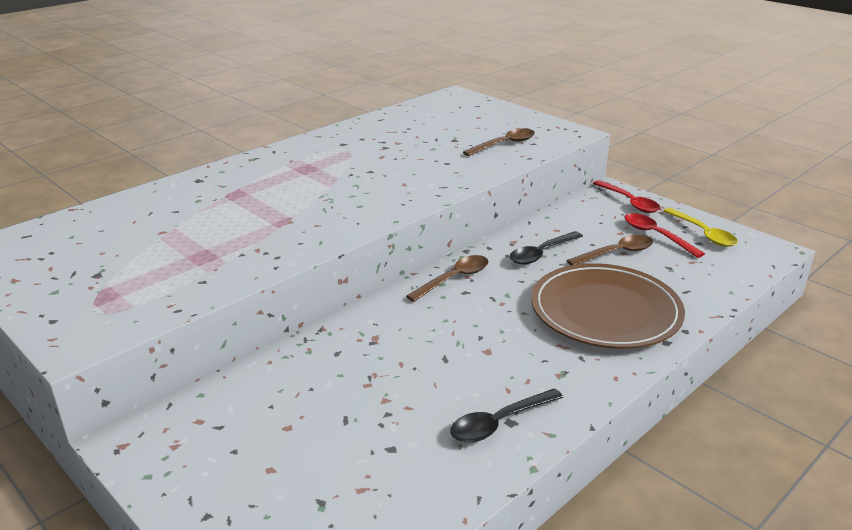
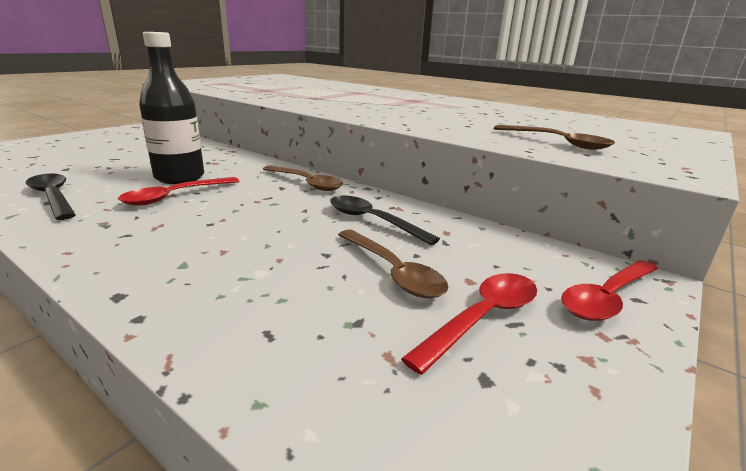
camera: 80 degrees right, 5 degrees down
(433, 353) = (179, 177): none -> black bottle
(494, 347) = (175, 196): none -> red spoon
(605, 311) = (222, 253): brown plate -> none
(703, 233) = (541, 392): yellow spoon -> none

